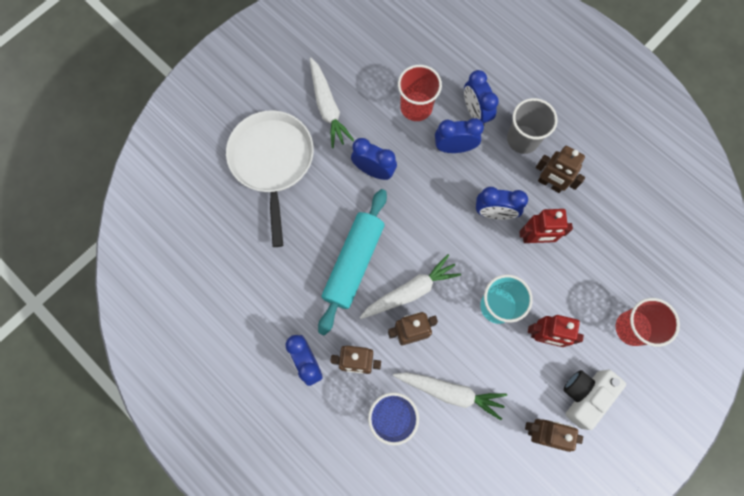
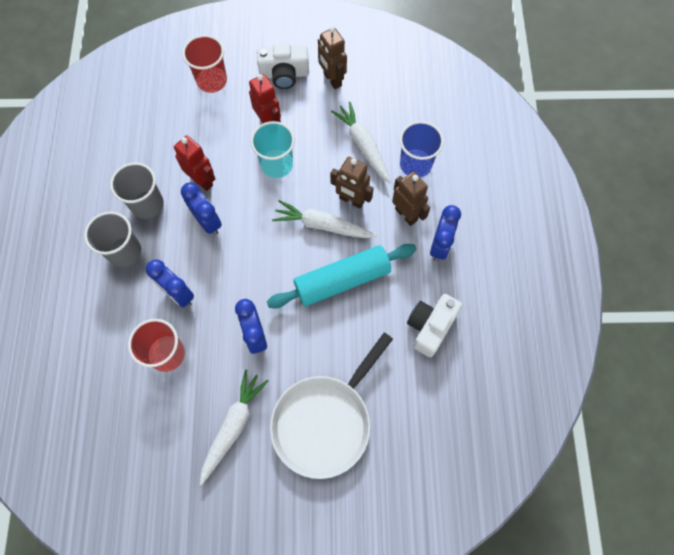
camera: 135 degrees left, 5 degrees down
(258, 289) = (430, 327): none -> white camera
(475, 112) = (130, 305): blue clock -> none
(550, 184) = (147, 204): brown robot -> grey cup

